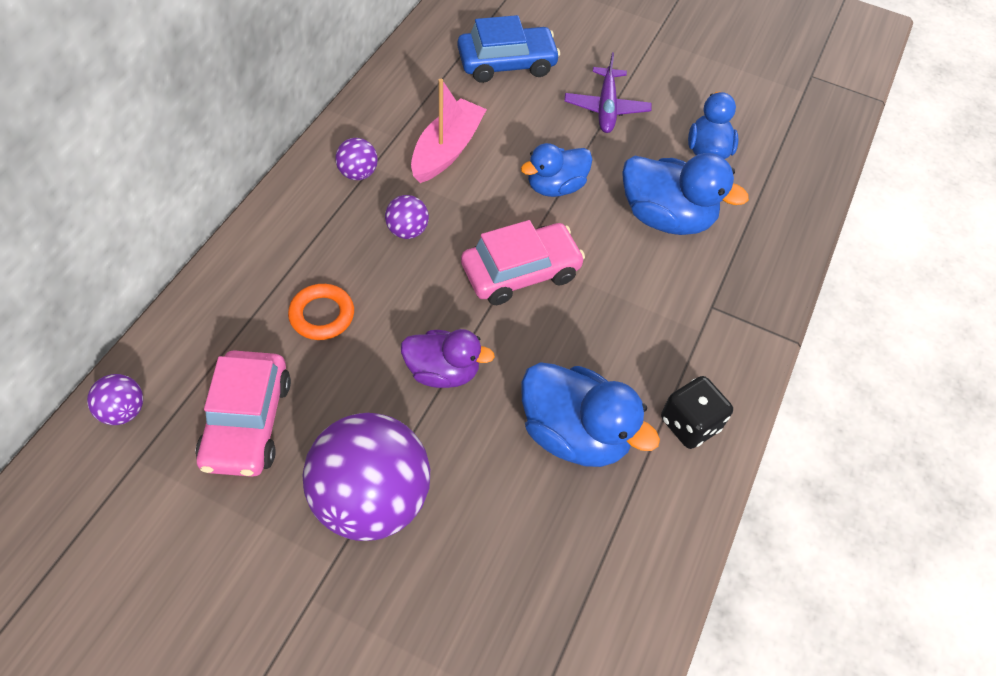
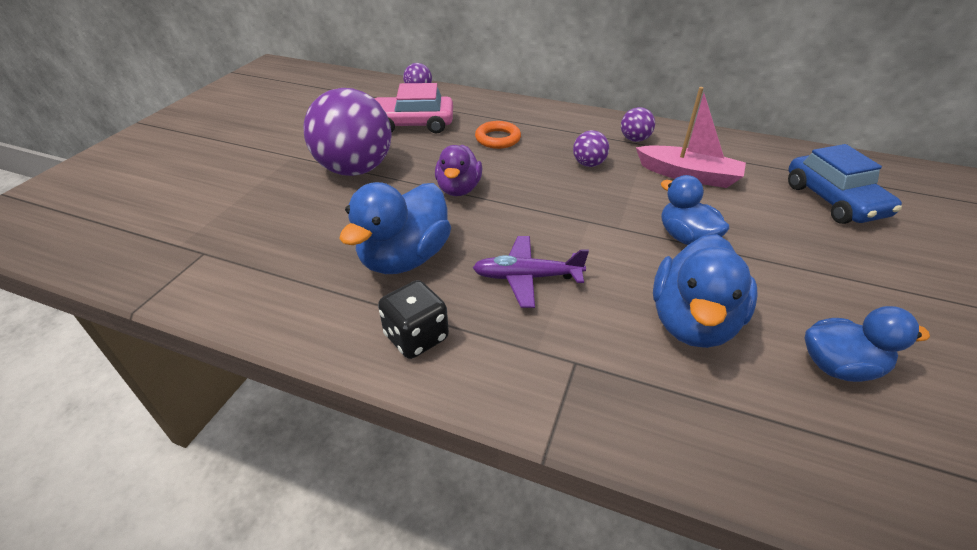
camera: 90 degrees right, 15 degrees down
(520, 272) = (569, 221): pink car -> none
(606, 108) = (834, 271): purple plane -> purple plane (526, 277)

